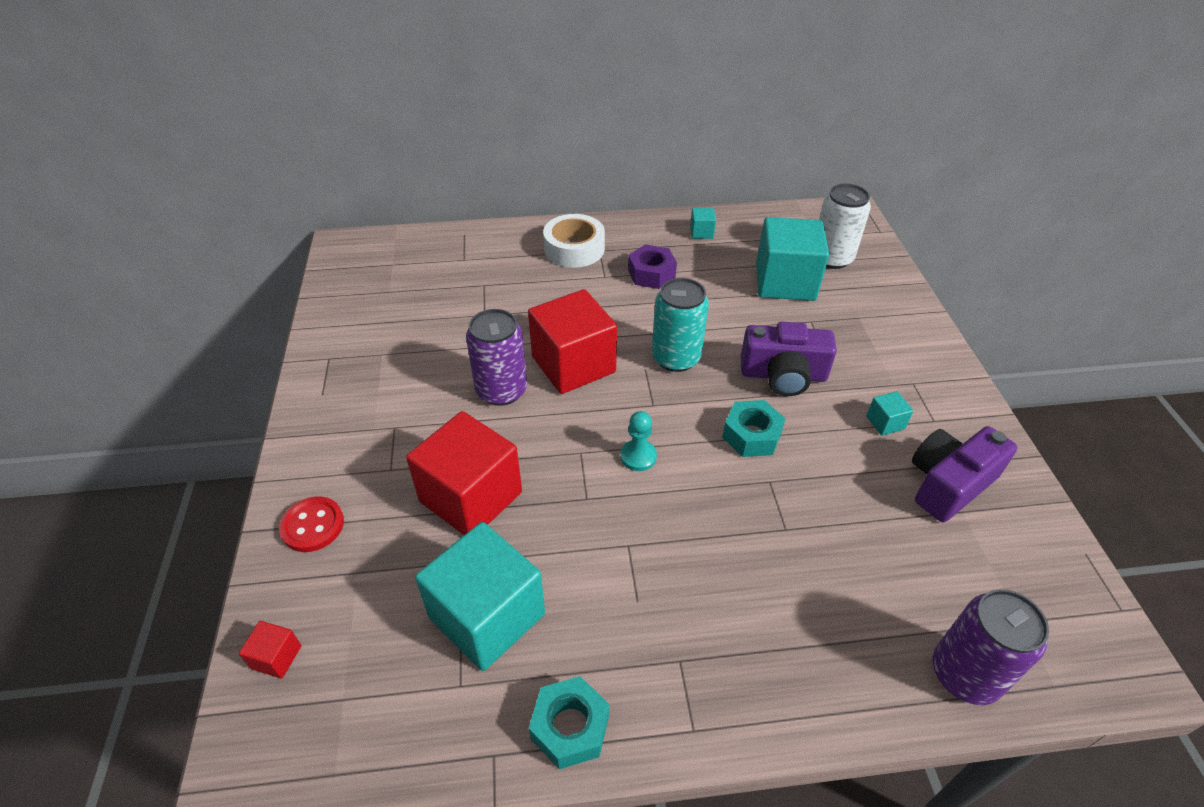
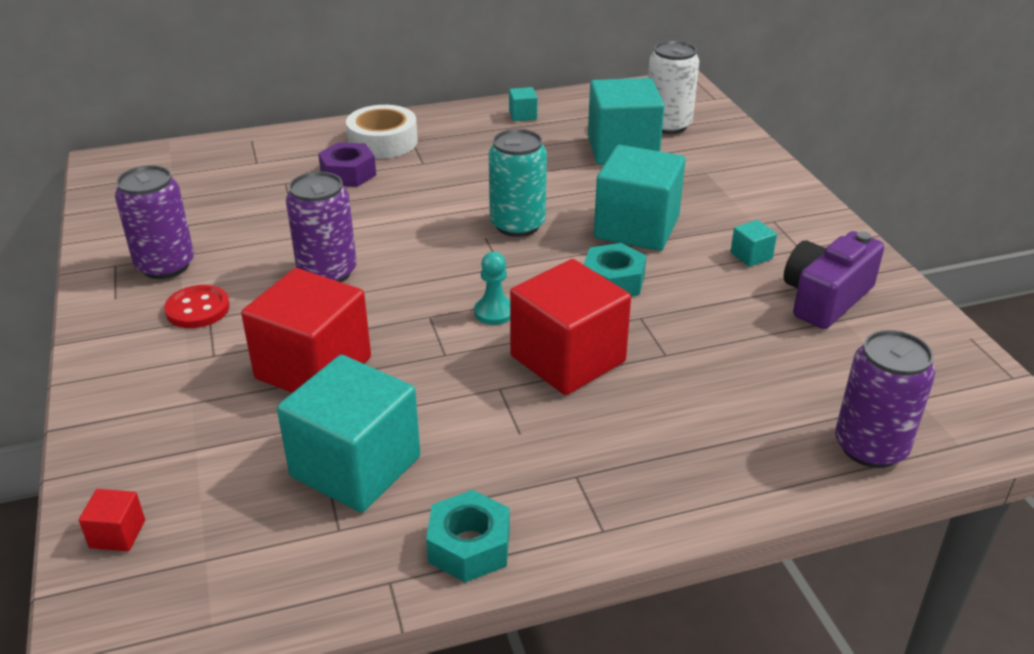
camera: 10 degrees left, 10 degrees down
(312, 525) = (132, 415): red button -> red button (197, 309)
(369, 364) = (165, 265): none -> purple can
(573, 364) = (404, 242): red cube -> red cube (567, 359)
(651, 274) = (475, 156): purple nut -> purple nut (348, 174)
(783, 375) = (636, 228): purple camera -> turquoise cube

